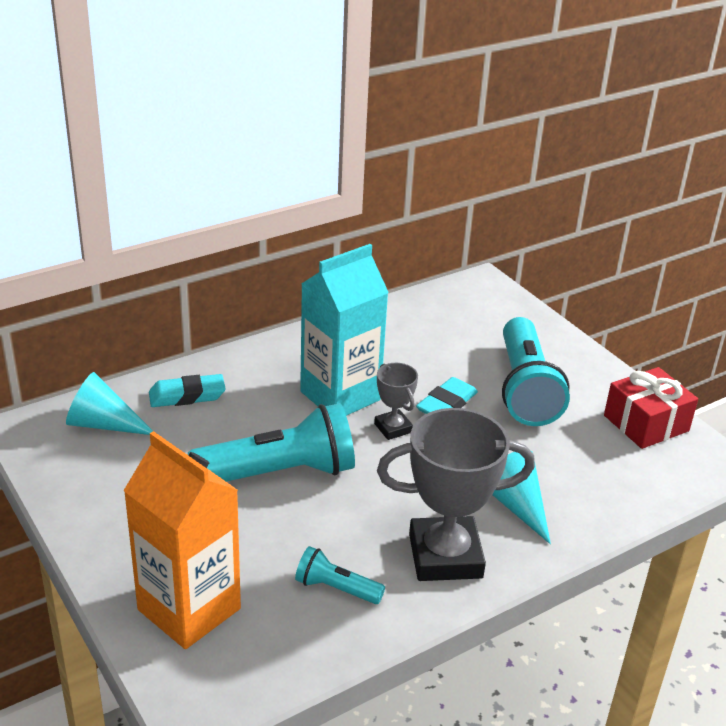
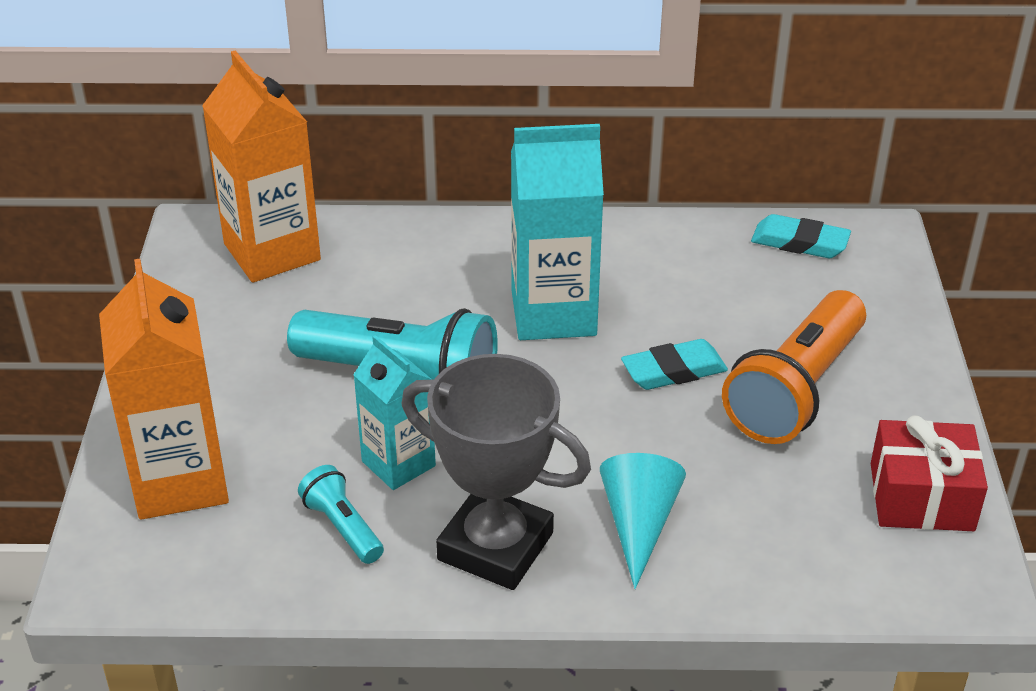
camera: 35 degrees right, 5 degrees up
(103, 424) = (272, 252): turquoise cone -> orange carton
(187, 396) = (384, 251): turquoise eraser -> turquoise eraser (799, 243)
(333, 531) = (398, 464): none -> turquoise carton
(393, 428) = (579, 375): grey trophy -> none
(525, 389) = (796, 390): turquoise flashlight -> orange flashlight

